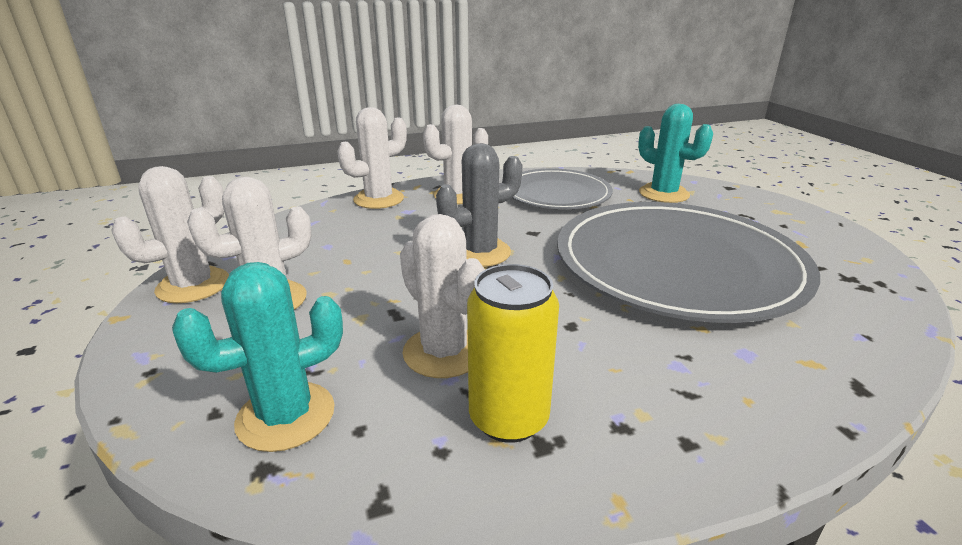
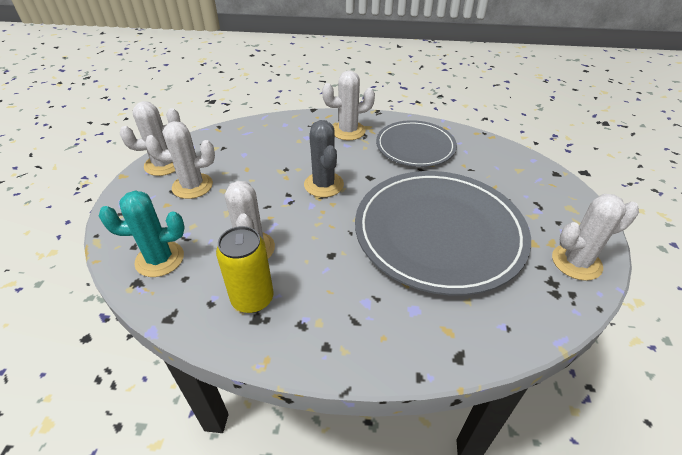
camera: 25 degrees right, 15 degrees up
(379, 199) = (297, 122): white cactus -> white cactus (576, 262)
(480, 252) = (324, 185): grey cactus -> grey cactus turned 75 degrees clockwise
(663, 194) = (495, 167): turquoise cactus -> none

